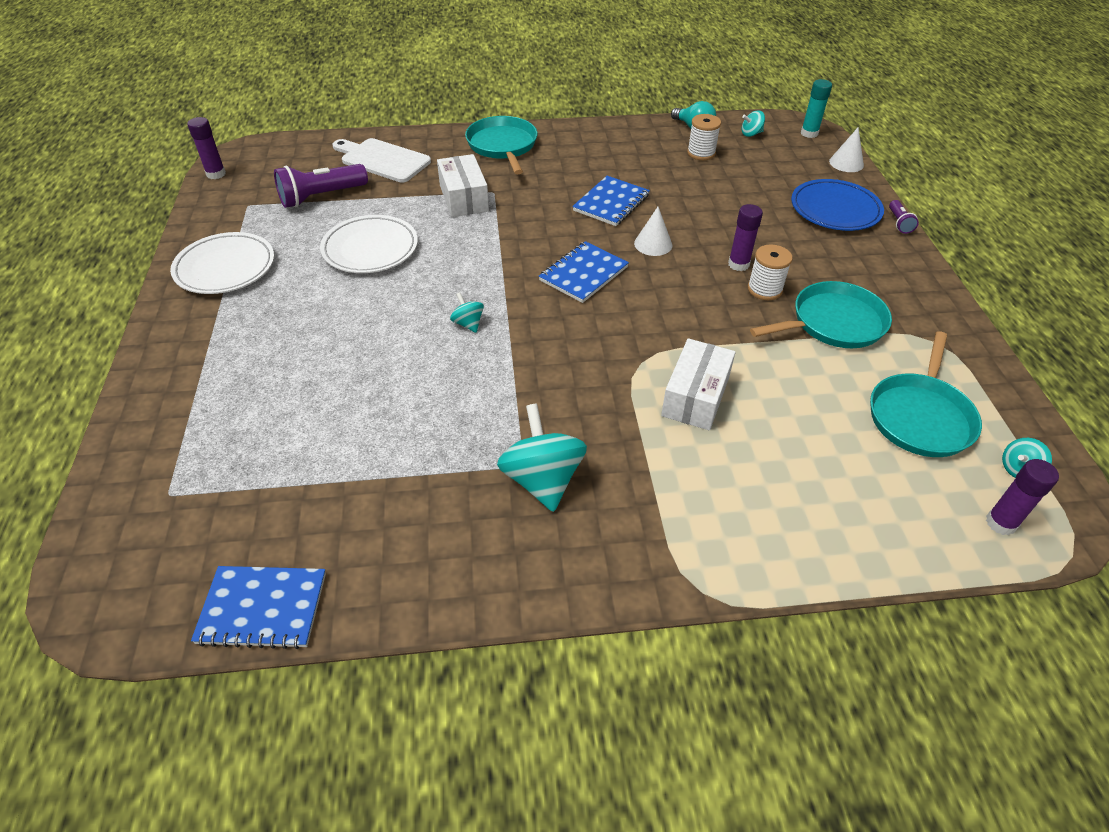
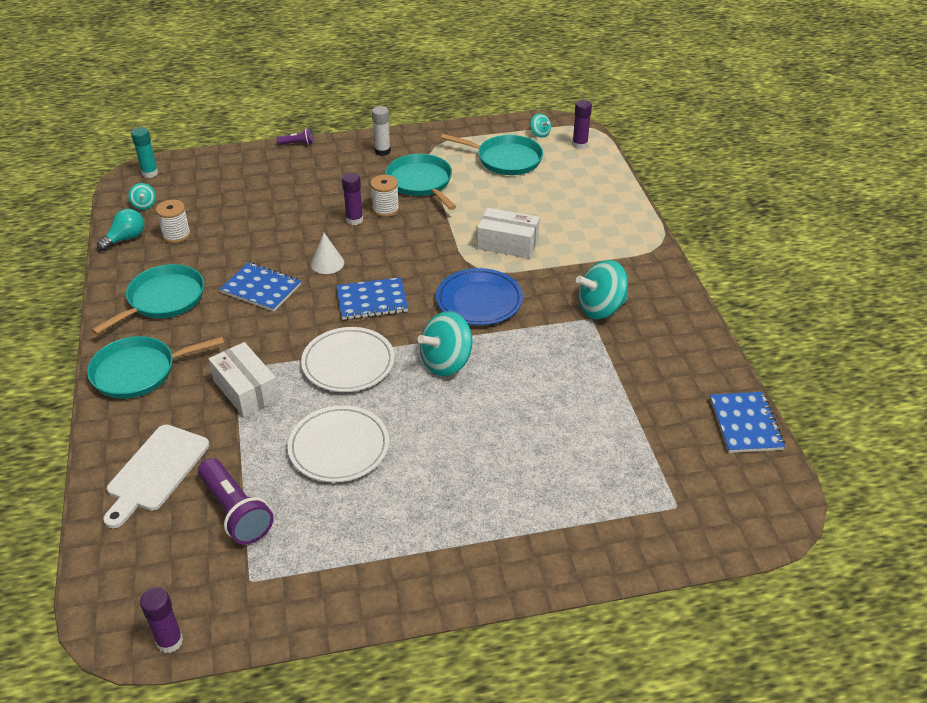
camera: 95 degrees left, 5 degrees down
(225, 268) = (378, 563): white plate -> white plate (348, 363)
(464, 198) = (246, 390): white box -> white box turned 75 degrees clockwise
(468, 324) = (446, 362): turquoise spinning top -> turquoise spinning top, size x2.05
(583, 274) = (372, 301): blue notebook -> blue notebook turned 45 degrees counterclockwise
(599, 152) = (163, 299): none -> turquoise pan
(835, 209) = (277, 170): blue plate -> blue plate (479, 301)
(846, 163) = (205, 158): white cone -> none
(903, 291) = (382, 151): none -> white glue stick

